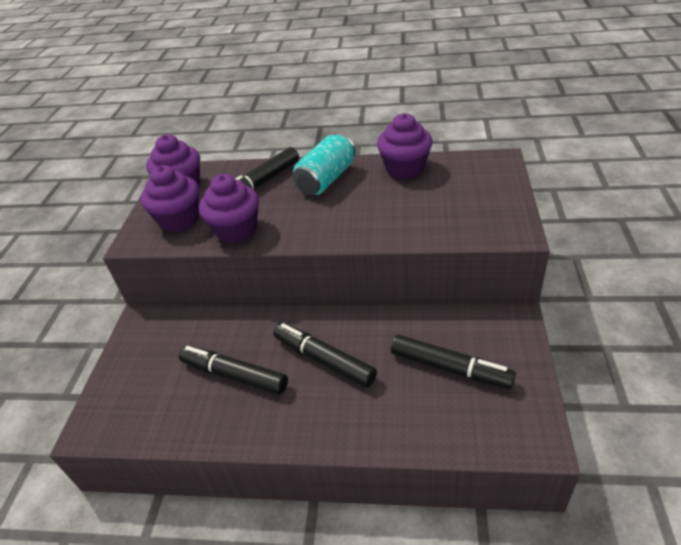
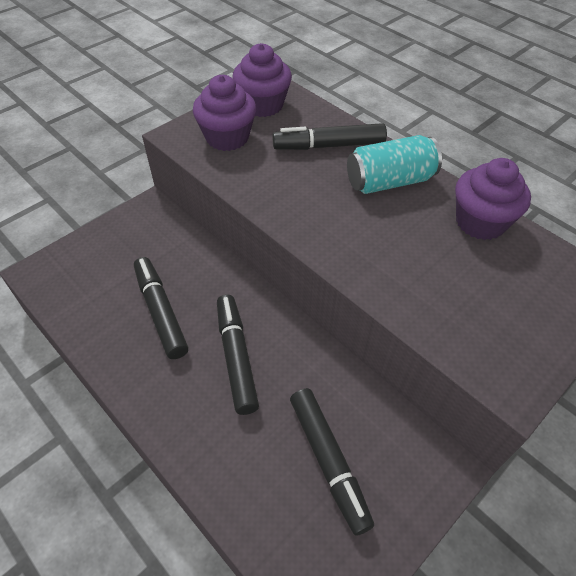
camera: 35 degrees right, 10 degrees up
(236, 230) = (258, 180): purple cupcake -> none

